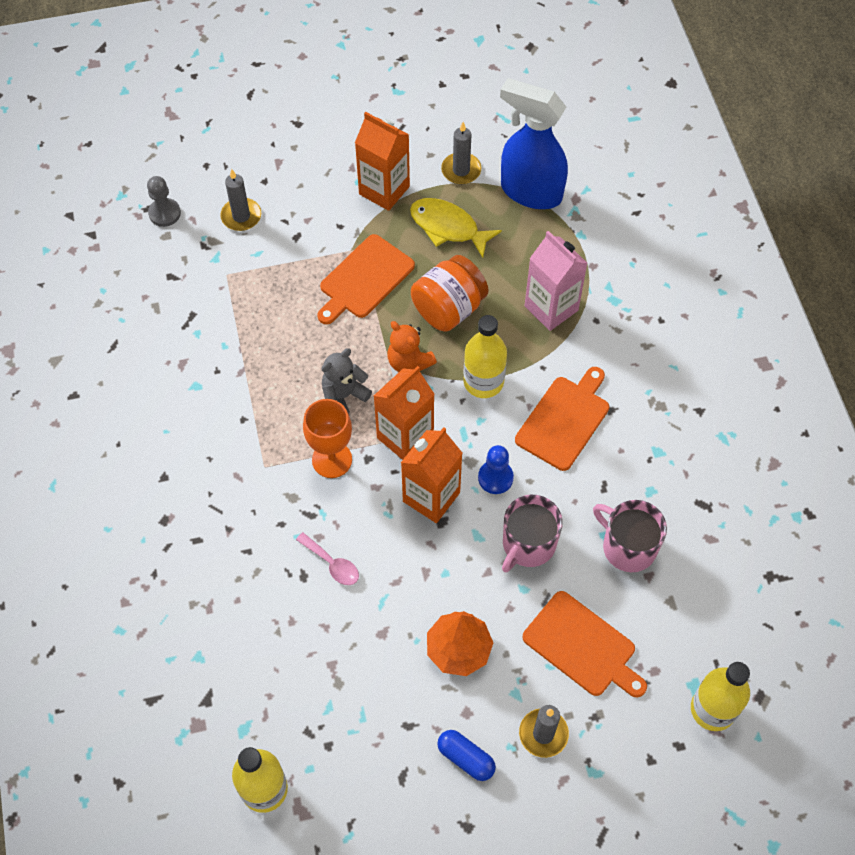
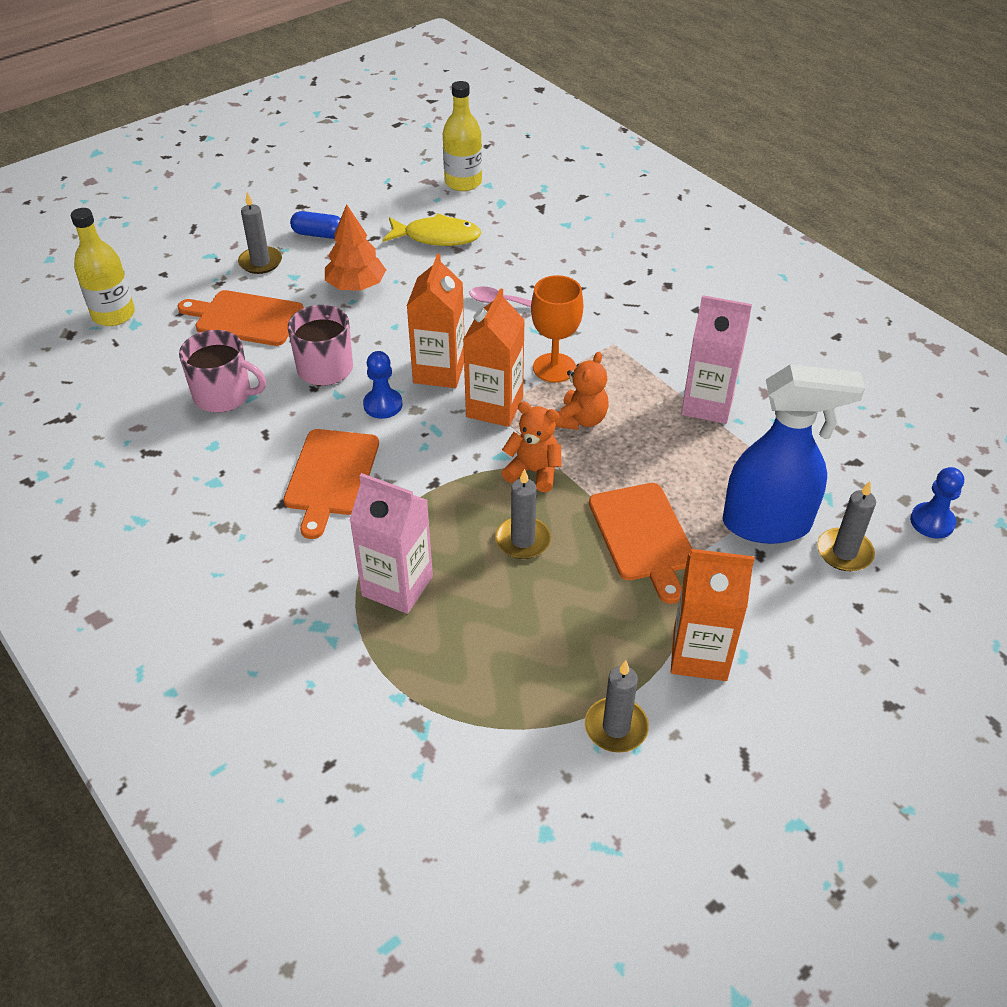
camera: 155 degrees right, 15 degrees down
(164, 213) = (932, 522): grey pawn -> blue pawn
(236, 369) = (707, 404): none -> pink carton
(344, 396) = (581, 420): grey teddy bear -> orange teddy bear
(364, 279) = (643, 536): orange cutting board -> orange cutting board turned 150 degrees clockwise
(448, 227) = (583, 637): yellow fish -> yellow fish (437, 237)
(448, 309) = (522, 540): orange jar -> grey candle
(483, 382) = (440, 481): yellow bottle -> none
(530, 192) = (499, 734): blue spray bottle -> blue spray bottle (767, 524)

